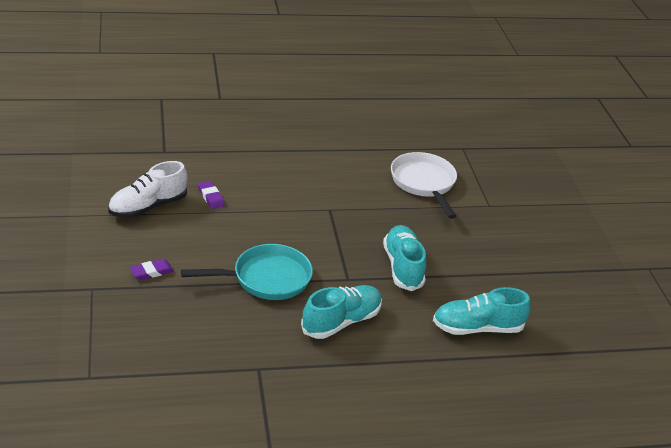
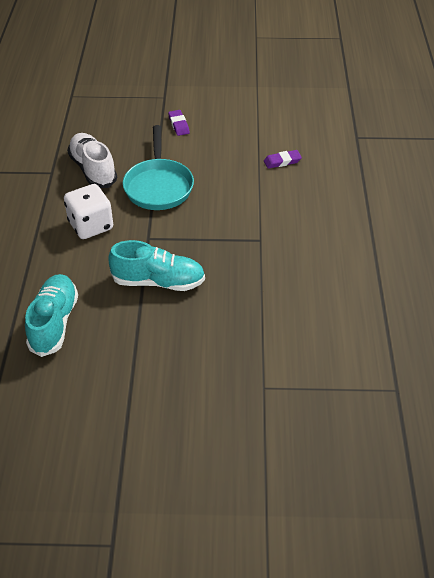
camera: 105 degrees right, 10 degrees up
(148, 207) = (267, 125): white shoe -> white shoe (93, 170)
(341, 322) = (91, 226): turquoise shoe -> white dice
(424, 183) = (310, 329): white pan -> none

